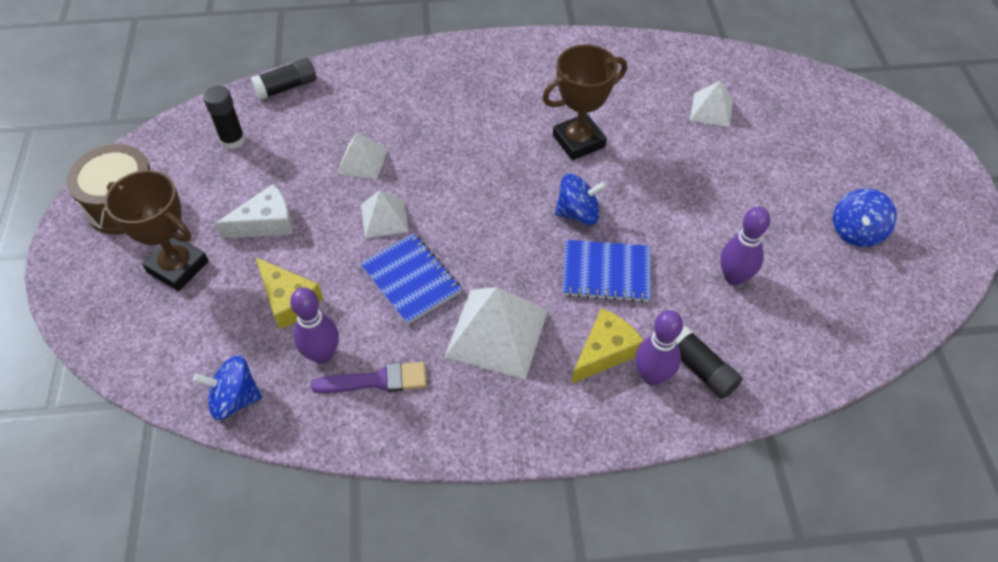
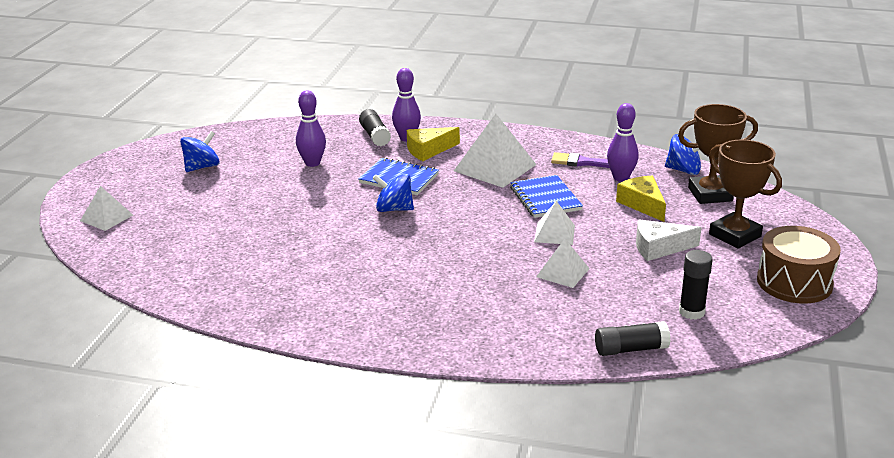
camera: 160 degrees left, 25 degrees down
(578, 141) = (356, 250): brown trophy -> brown trophy (710, 194)
(711, 110) = (216, 249): white pyramid -> white pyramid (106, 218)

